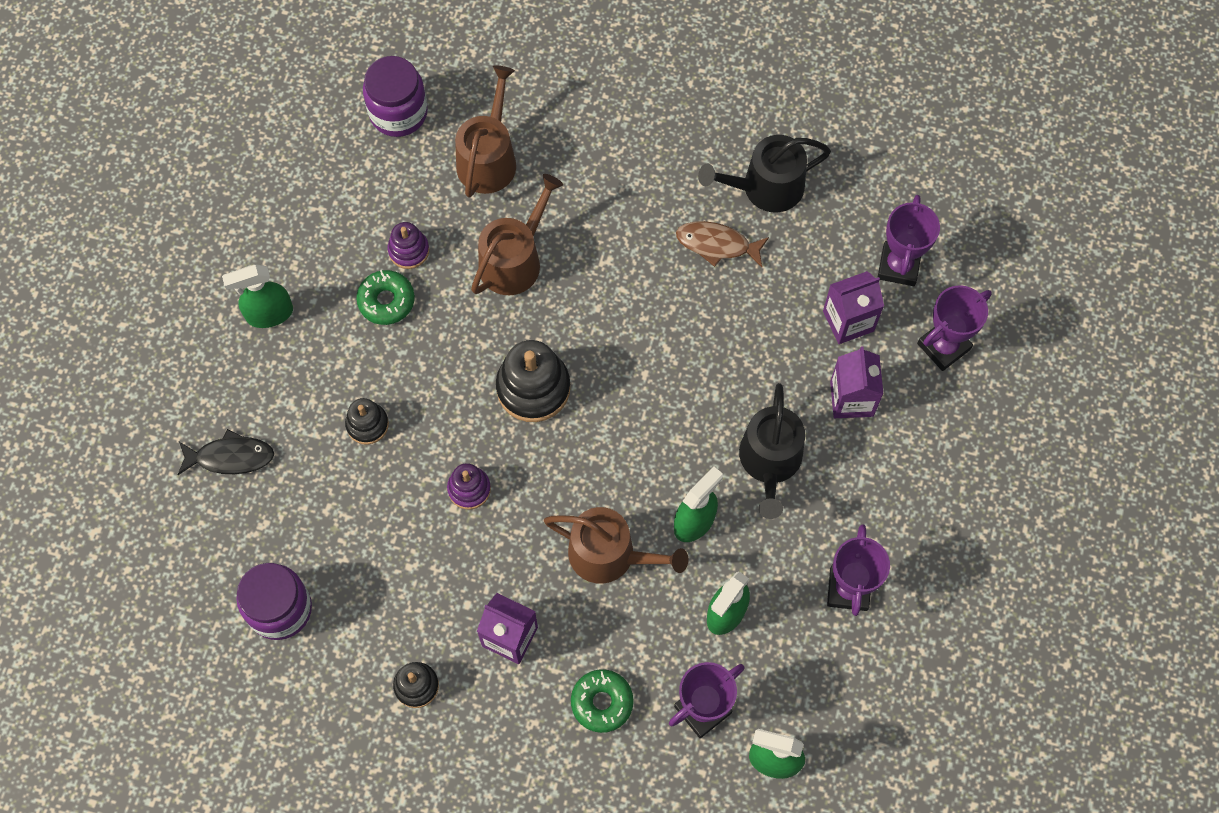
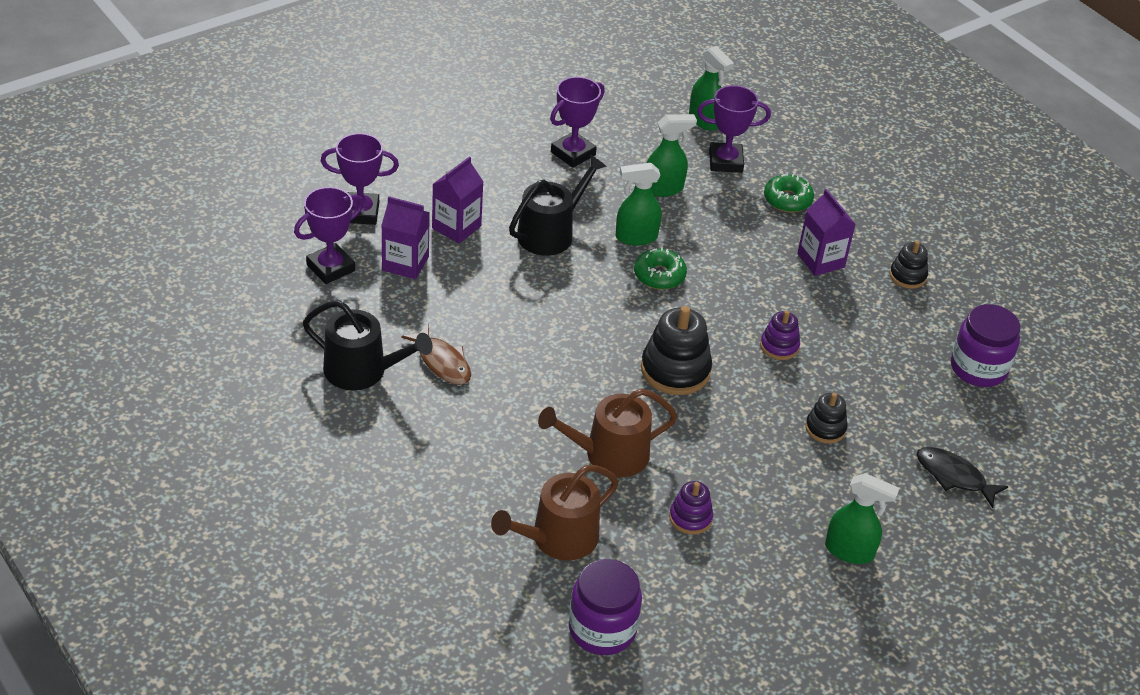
camera: 145 degrees left, 25 degrees down
(386, 301) = (741, 496): green donut -> green donut (659, 275)
(610, 555) = (711, 256): brown watering can -> none

